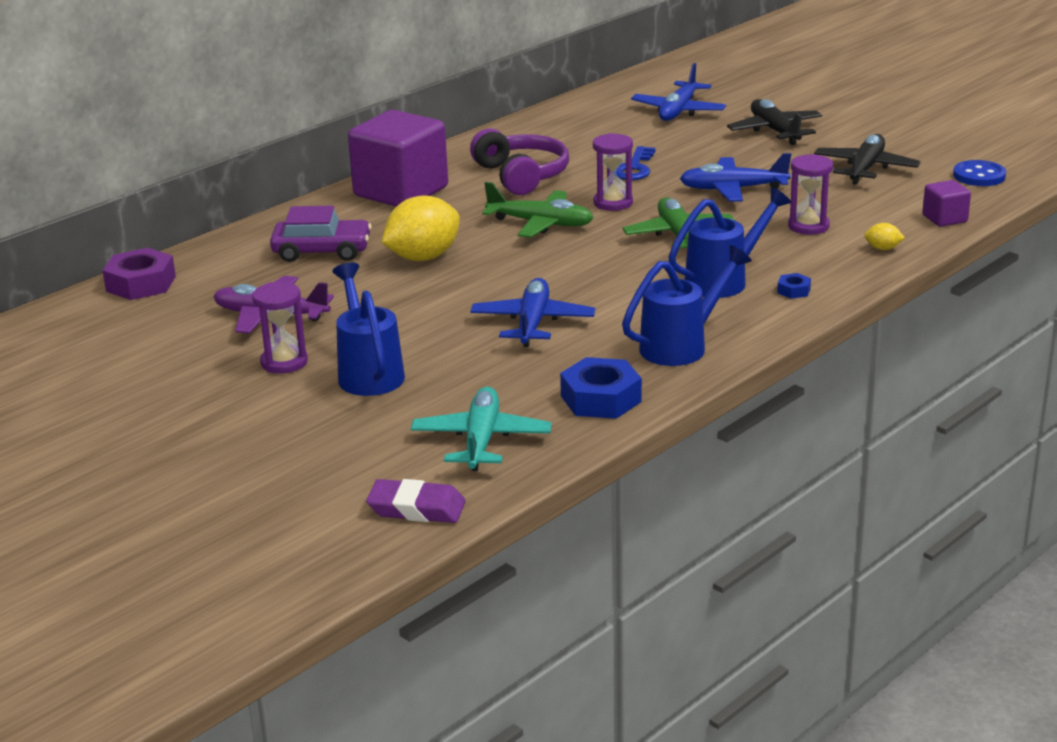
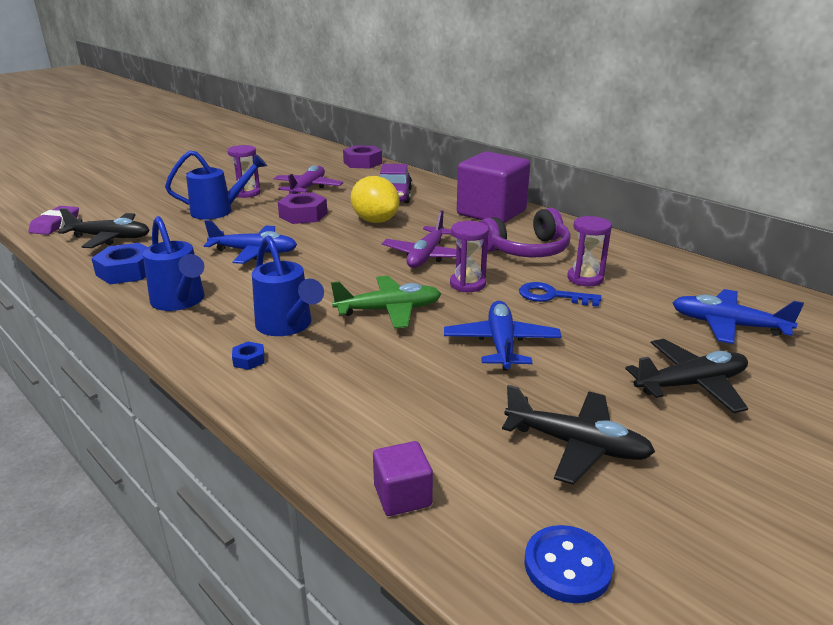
camera: 90 degrees right, 0 degrees up
(395, 306) = (303, 215): none -> purple nut
(481, 440) = (110, 238): turquoise plane -> black plane
(541, 224) = (426, 256): green plane -> purple plane
(808, 226) = (398, 382): purple hourglass -> purple hourglass (585, 278)
(883, 249) = (325, 428): yellow lemon -> none

